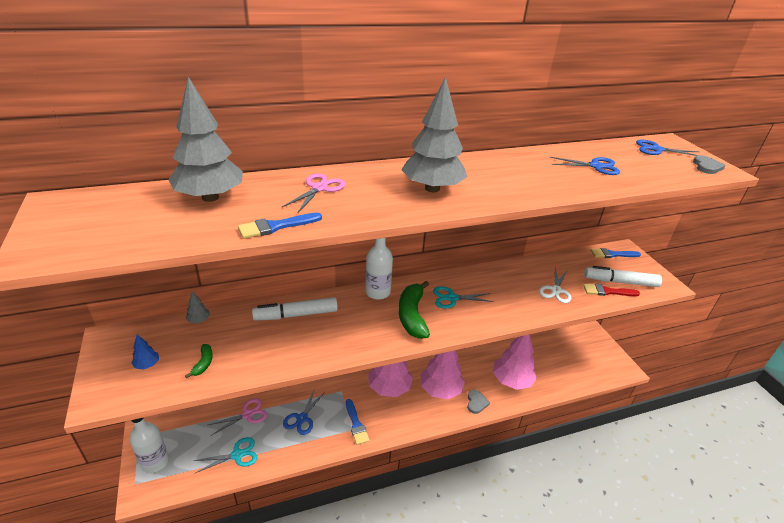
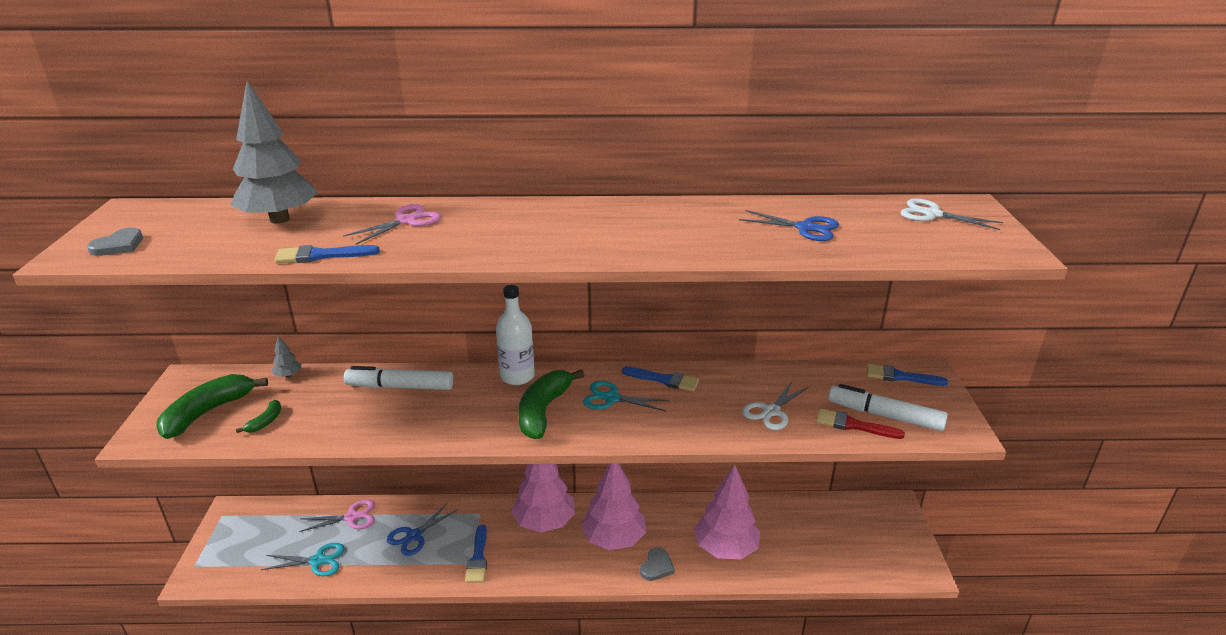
camera: 20 degrees right, 5 degrees down
(147, 365) = (208, 412): blue tree -> green banana
(155, 461) = (226, 547): white bottle -> none
(432, 188) = (543, 234): grey tree -> none
(477, 279) = (664, 380): none -> blue brush
(656, 149) = (932, 214): blue scissors -> white scissors
(706, 167) = (991, 244): grey heart -> grey heart (118, 245)

